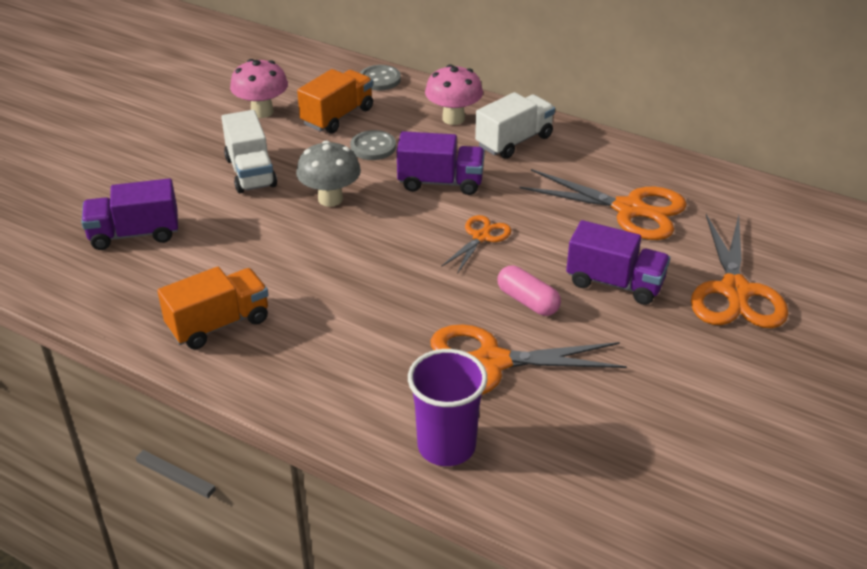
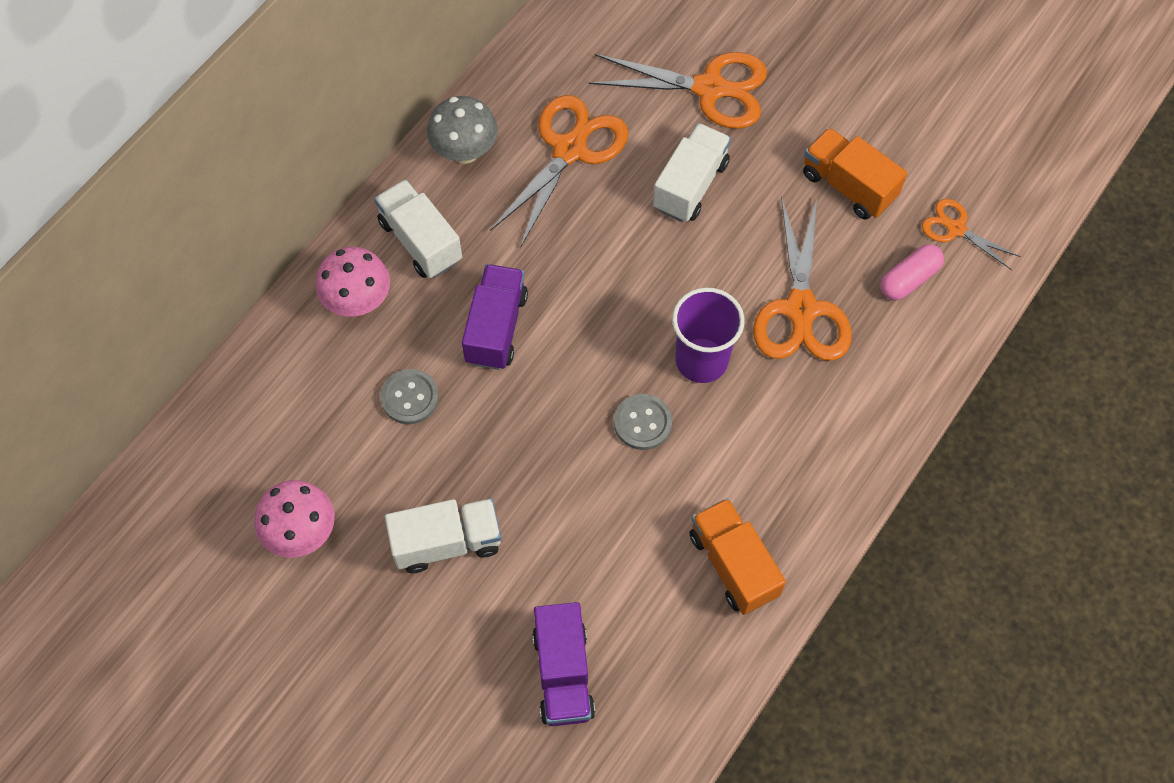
camera: 85 degrees left, 25 degrees up
(330, 199) = (515, 449): grey mushroom -> grey mushroom (465, 152)
(337, 116) = (330, 438): orange truck -> orange truck (848, 186)
(380, 79) = (244, 382): grey button -> grey button (642, 423)
(446, 446) = (907, 357): purple cup -> purple cup (701, 360)
(481, 237) = (604, 297): orange scissors -> orange scissors (955, 229)
(527, 301) = (713, 266): pink capsule -> pink capsule (909, 279)
(615, 283) = (690, 185): purple truck -> white truck

